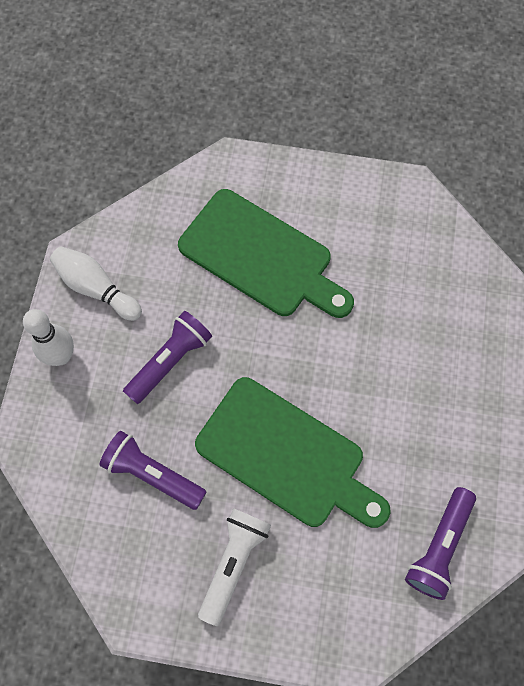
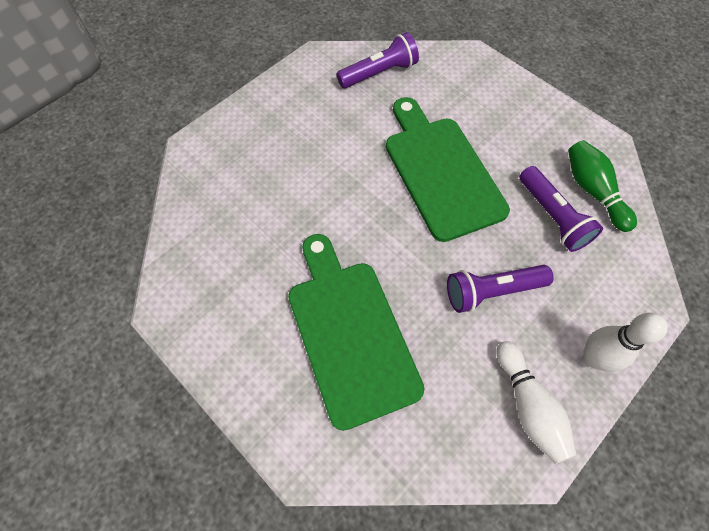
camera: 145 degrees left, 5 degrees down
(125, 534) = (592, 191): none -> green bowling pin
(233, 563) = (521, 134): white flashlight -> none

